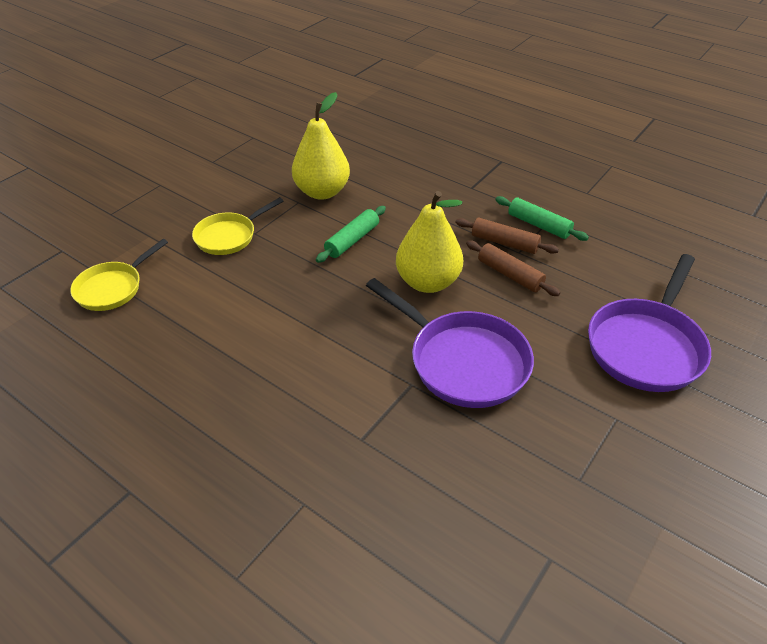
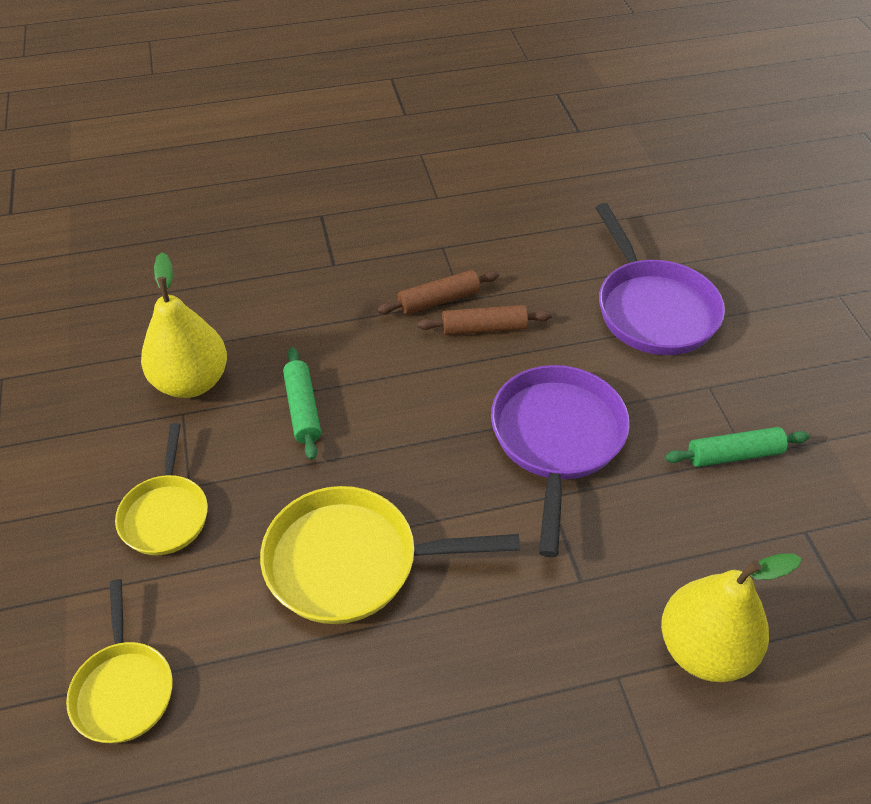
camera: 50 degrees left, 5 degrees up
(268, 323) = (352, 562): none -> yellow pan
(428, 282) = (430, 392): yellow pear -> yellow pear (704, 649)
(463, 361) = (557, 439): purple pan -> purple pan turned 75 degrees counterclockwise
(539, 225) = (442, 260): green rolling pin -> green rolling pin (734, 454)

